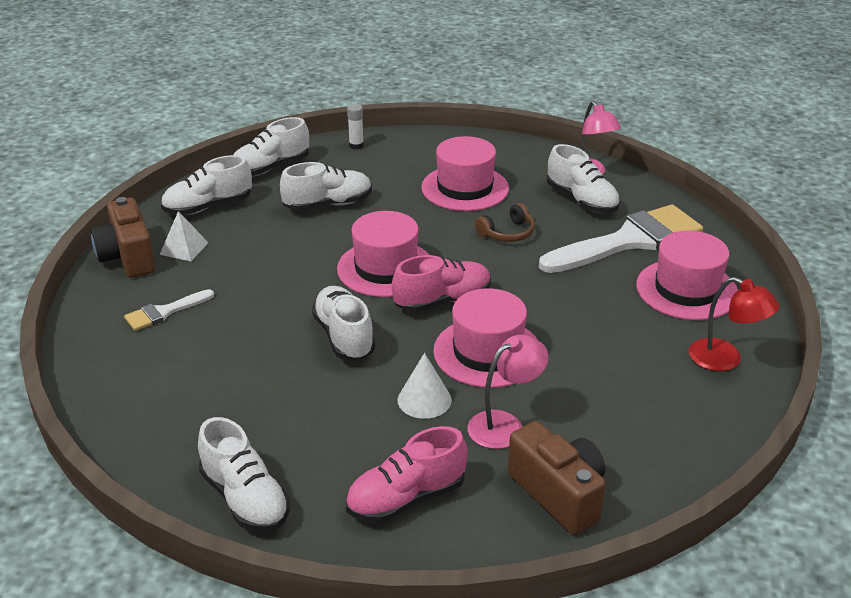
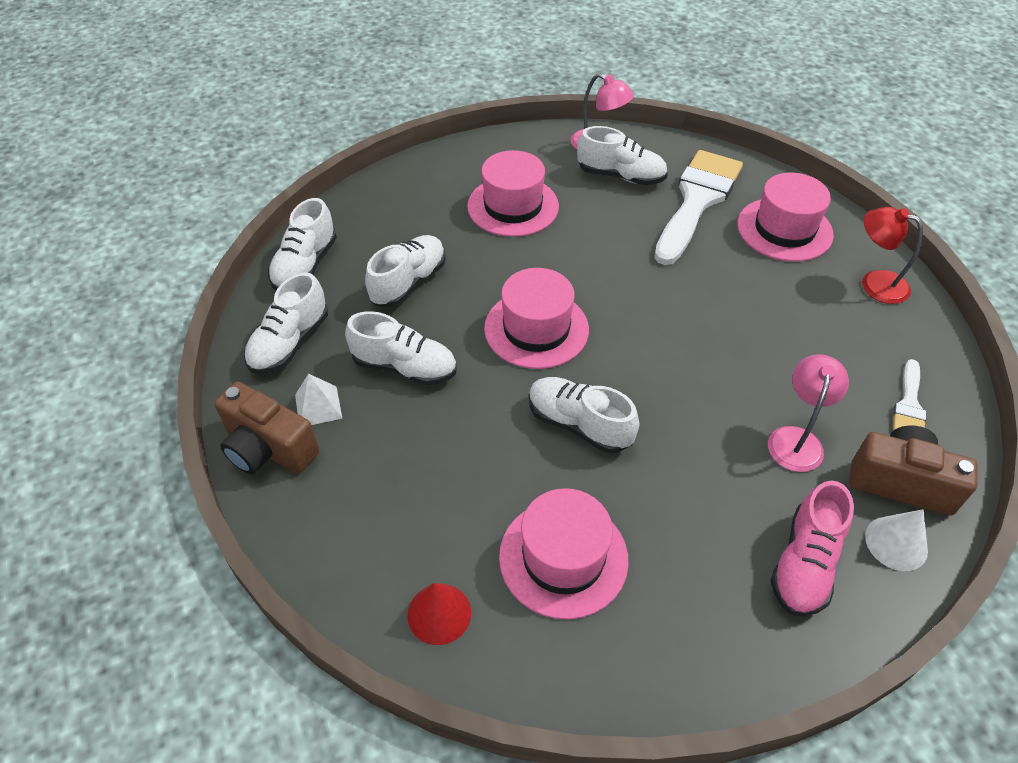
camera: 35 degrees left, 15 degrees up
(122, 390) = (439, 613): none -> red cone
(164, 312) = (381, 494): white brush -> white brush (909, 404)
(245, 499) = (683, 658): white shoe -> white shoe (405, 367)
(356, 146) = (364, 201): white glue stick -> none
(424, 400) = (713, 452): white cone -> white cone (896, 543)
(442, 301) = (620, 338): pink shoe -> none
(487, 352) = (709, 373): pink hat -> pink hat (563, 557)
(507, 233) = (597, 238): brown headphones -> none
(725, 360) = (874, 283): red lamp -> red lamp turned 150 degrees counterclockwise

